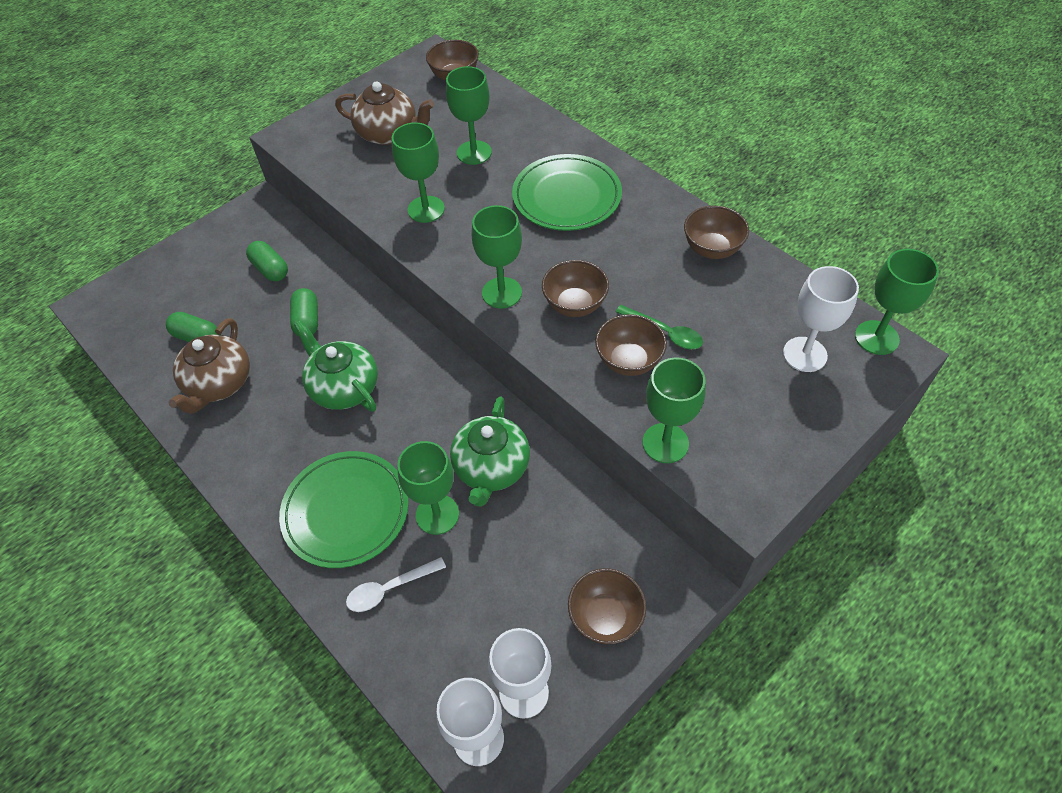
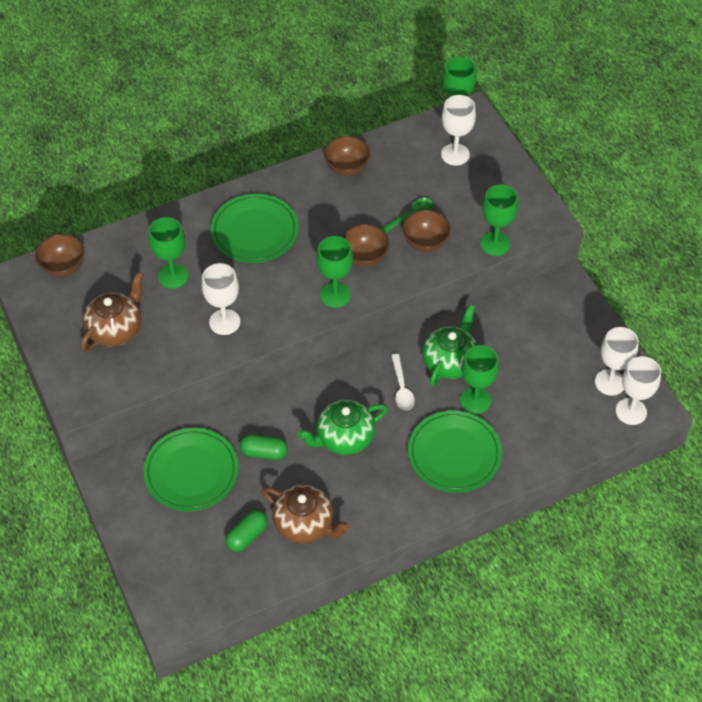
camera: 75 degrees left, 0 degrees up
(270, 269) = (191, 472): green capsule -> green plate
(389, 589) = (522, 439): white spoon -> white spoon (401, 388)
(426, 209) = (224, 322): green goblet -> white goblet
(491, 468) = (450, 361): green teapot -> green teapot turned 90 degrees counterclockwise
(605, 617) = (575, 329): brown bowl -> none

